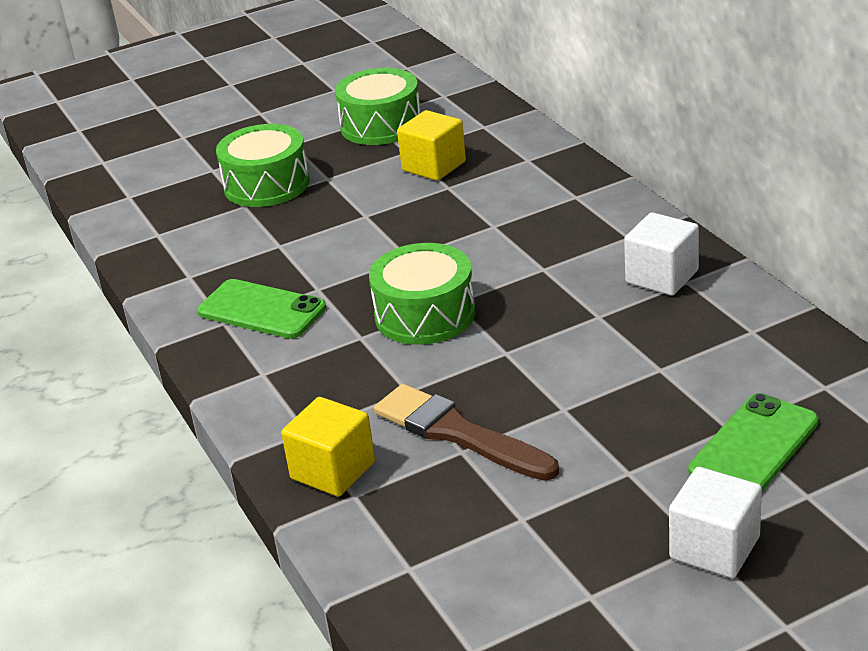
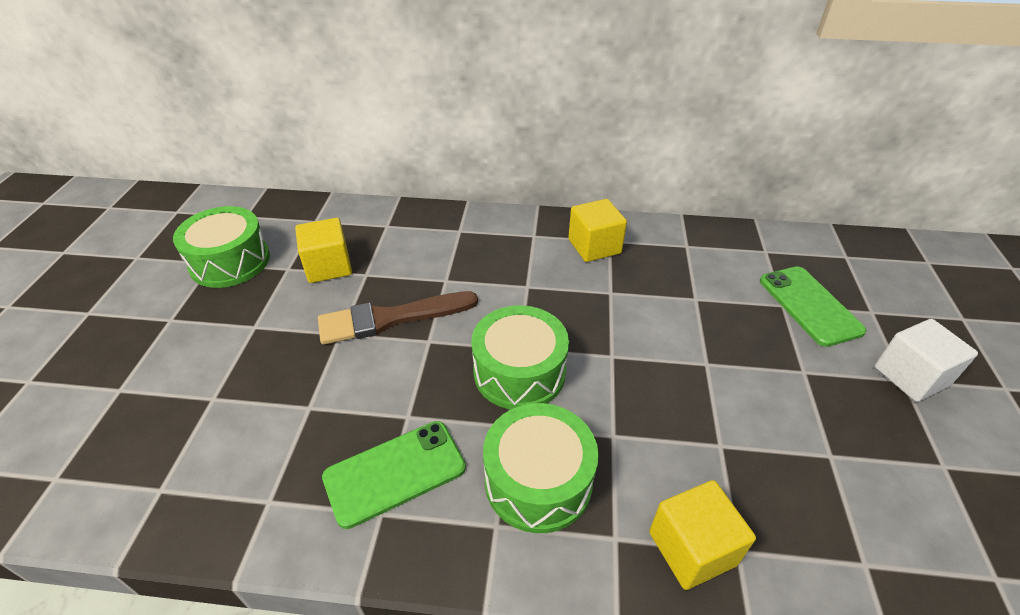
camera: 60 degrees left, 10 degrees up
(266, 184) = (204, 366): green drum -> green drum (538, 481)
(458, 433) = (697, 435): brown brush -> brown brush (391, 318)
(662, 277) = (594, 246): white cube -> yellow cube

